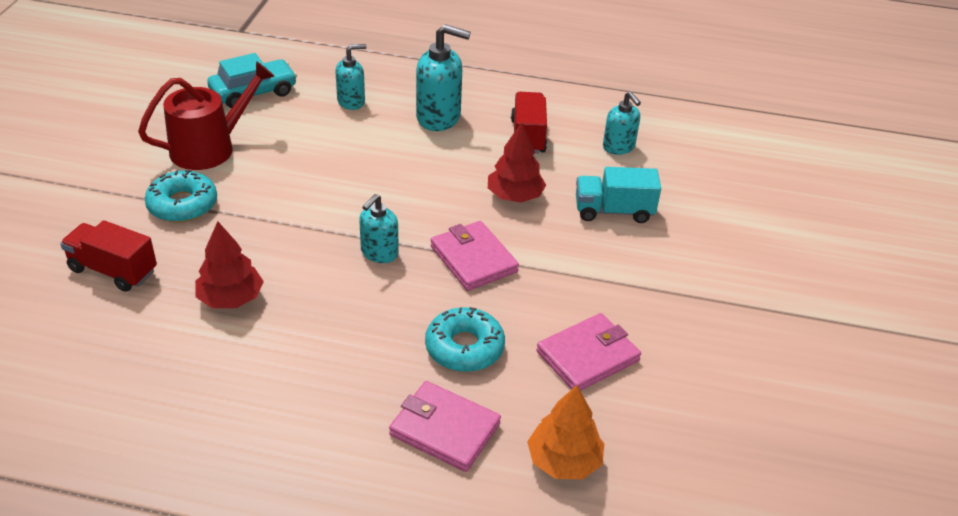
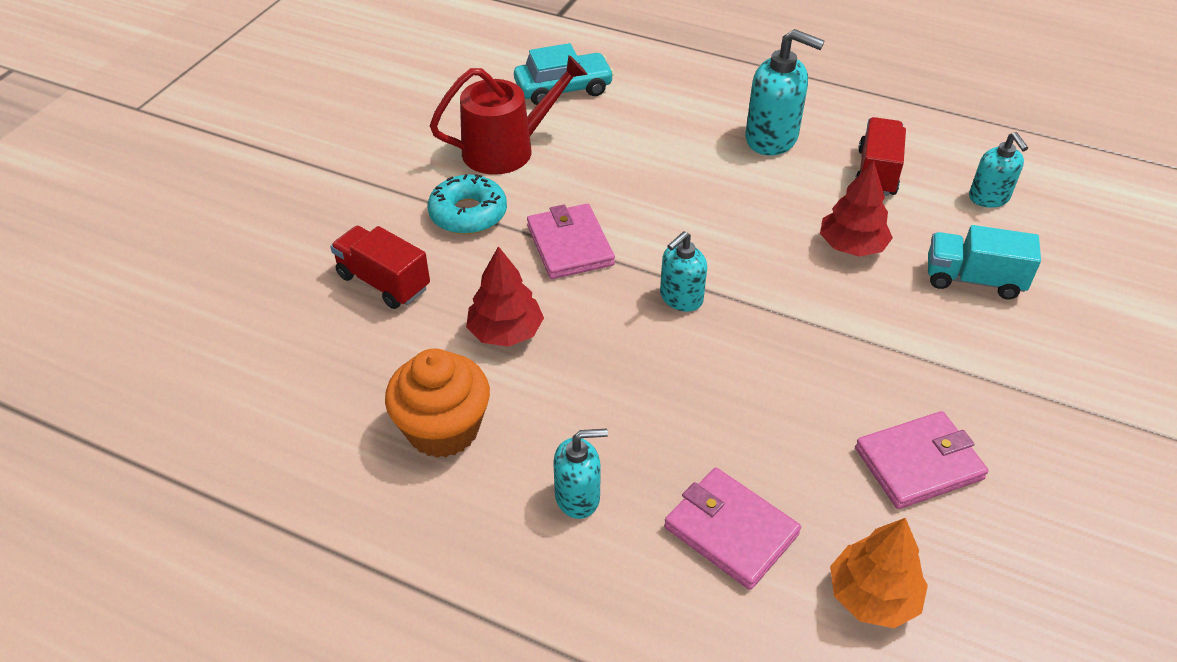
camera: 15 degrees right, 5 degrees up
(186, 384) = (443, 429): none -> orange cupcake
(351, 101) = (672, 109): turquoise soap dispenser -> turquoise soap dispenser (578, 497)
(464, 348) = (767, 430): turquoise donut -> none
(473, 259) = (791, 320): pink wallet -> pink wallet (570, 245)

